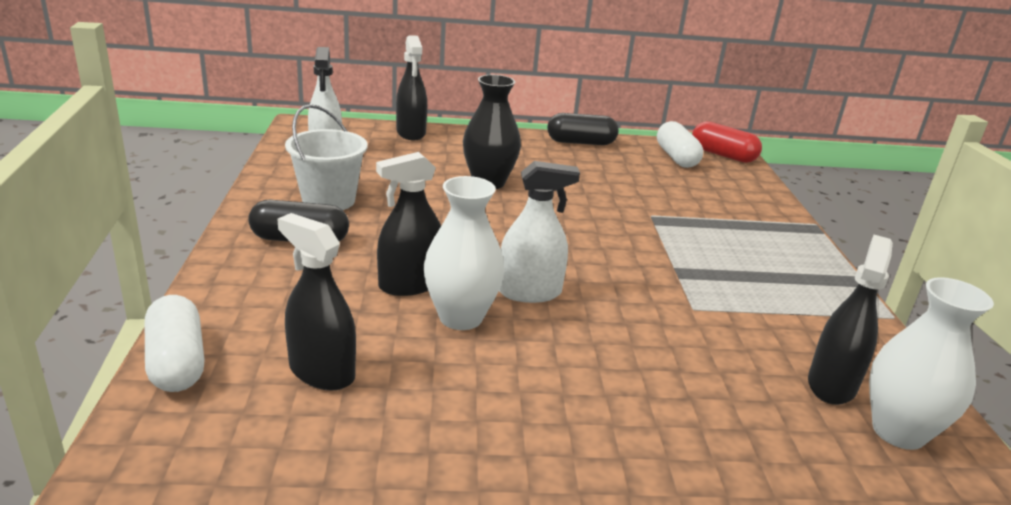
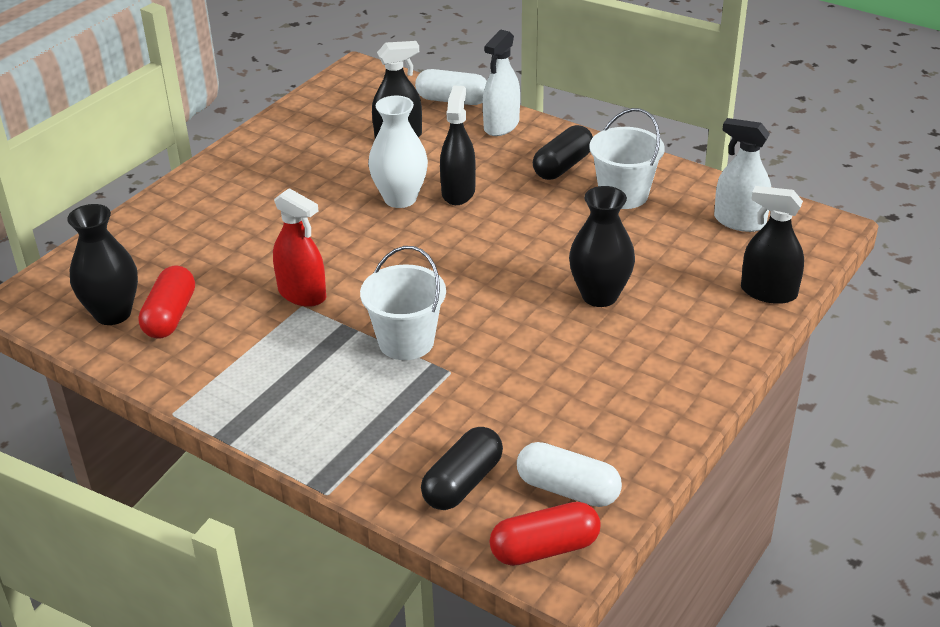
camera: 130 degrees right, 10 degrees up
(529, 292) = (399, 238): white spray bottle -> white spray bottle (501, 125)
(581, 142) = (667, 421): black capsule -> black capsule (462, 483)
(651, 241) = (406, 341): none -> white bucket
(680, 315) = (302, 294): none -> red spray bottle
(831, 385) = (170, 316): black spray bottle -> red capsule
(898, 432) = (113, 313): white vase -> black vase

